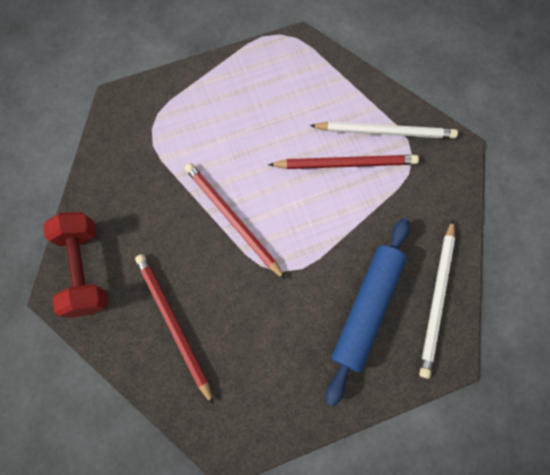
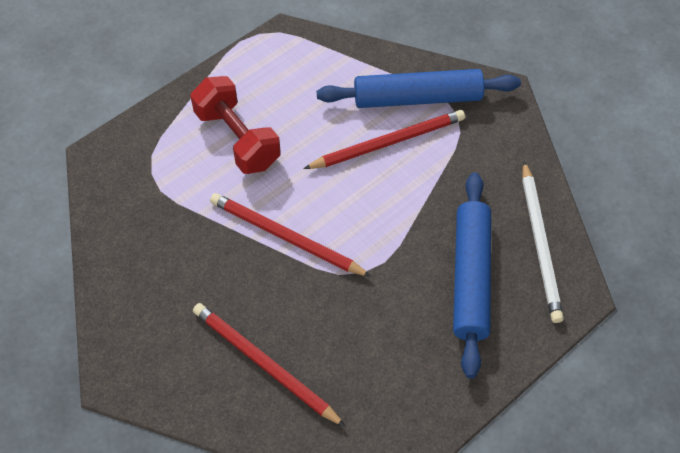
camera: 20 degrees left, 15 degrees down
(85, 269) = (137, 343): red dumbbell -> red dumbbell (237, 139)
(385, 132) = (417, 98): white pencil -> blue rolling pin

